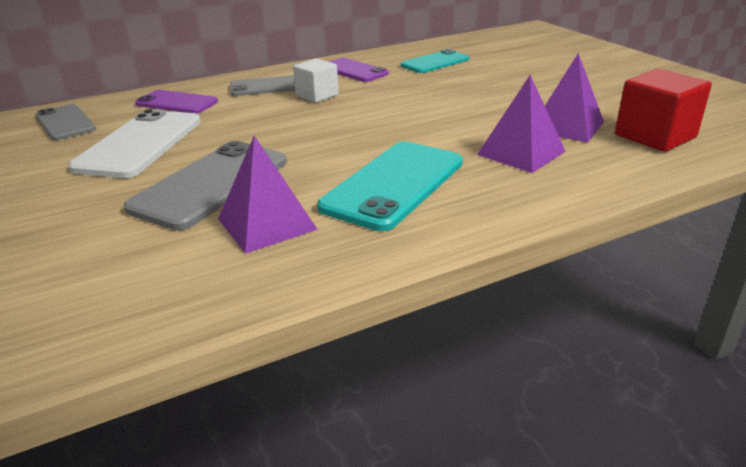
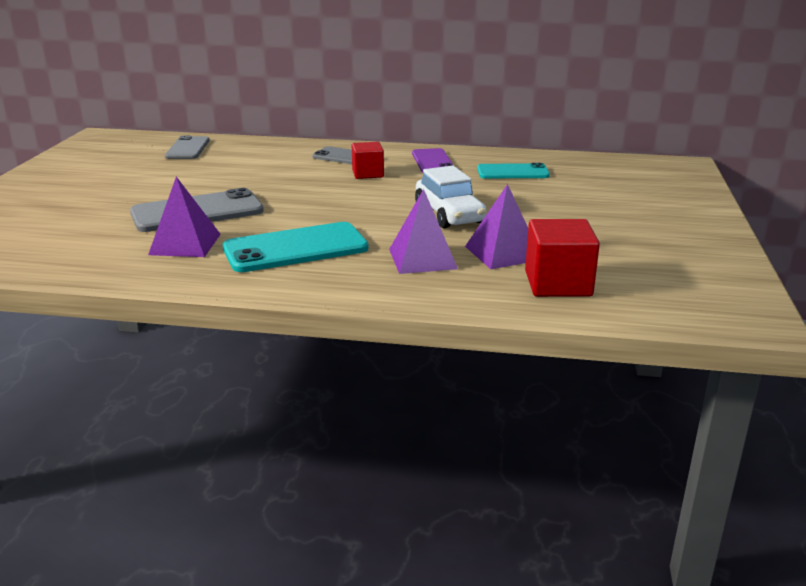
camera: 35 degrees right, 5 degrees down
(140, 144) = (203, 175): white phone -> none
(177, 103) = (270, 153): purple phone -> none
(317, 95) = (368, 174): white cube -> red cube
(460, 109) = (449, 214): none -> white car

